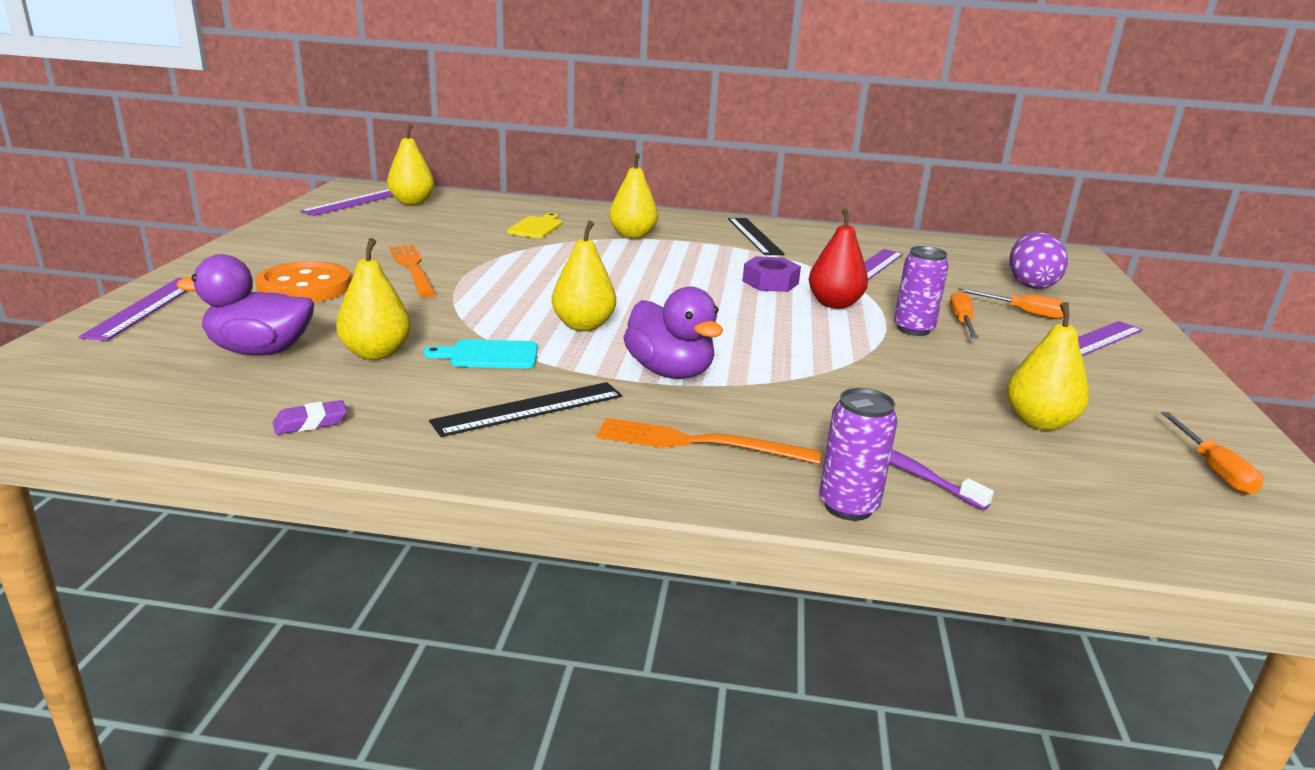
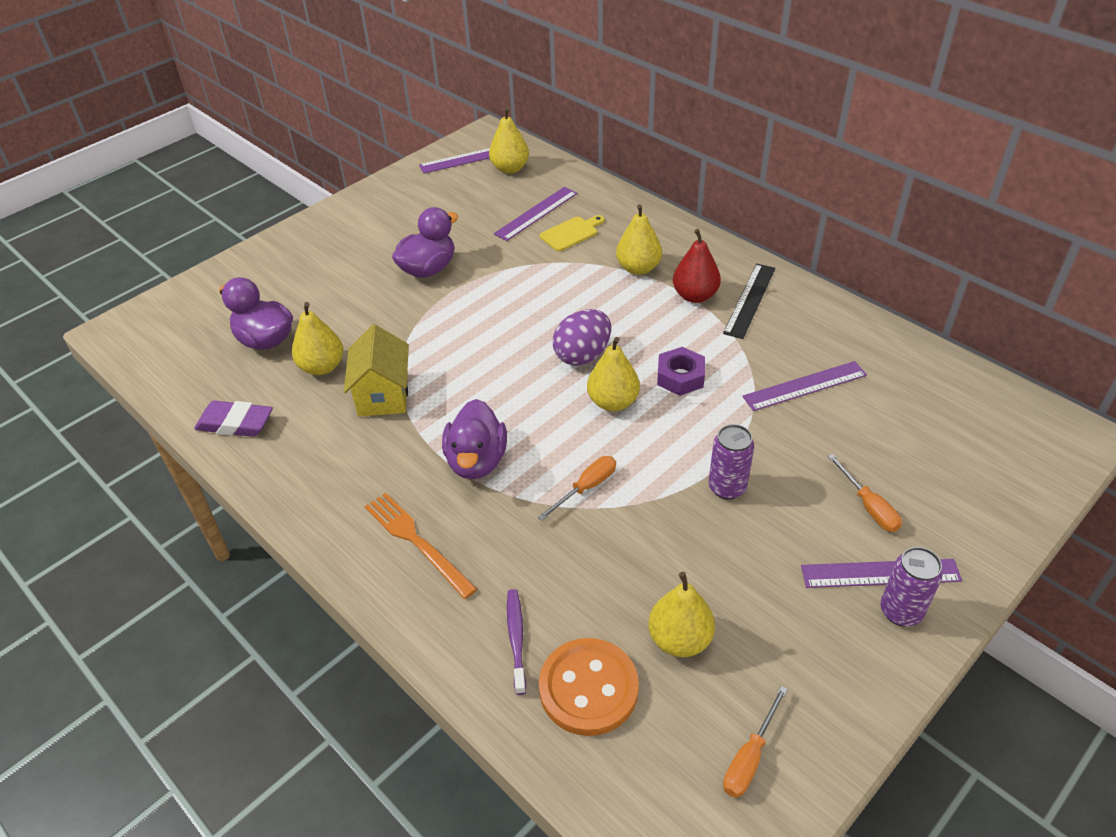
camera: 40 degrees right, 20 degrees up
(145, 307) = (243, 268): purple ruler -> purple ruler (536, 213)
(305, 287) = (344, 272): orange button -> orange button (588, 688)
(310, 423) = (235, 423): purple eraser -> purple eraser, size x1.74
(412, 268) = (428, 269): orange fork -> purple duck
(489, 355) = (383, 395): turquoise cutting board -> yellow house
(529, 408) = (354, 461): black ruler -> none
(583, 326) = (474, 383): yellow pear -> yellow pear (613, 402)
(834, 304) = (700, 427): red pear -> red pear (695, 296)
(848, 506) = (439, 644): purple can -> purple can (900, 611)
(961, 322) = (787, 495): orange screwdriver -> orange screwdriver (586, 488)
(1031, 285) = (942, 470): purple egg -> purple egg (582, 355)

